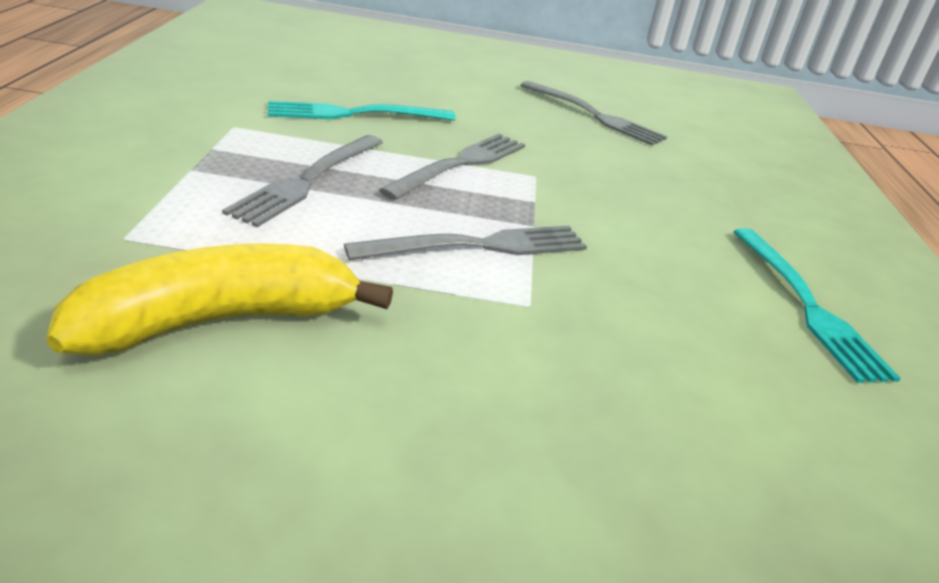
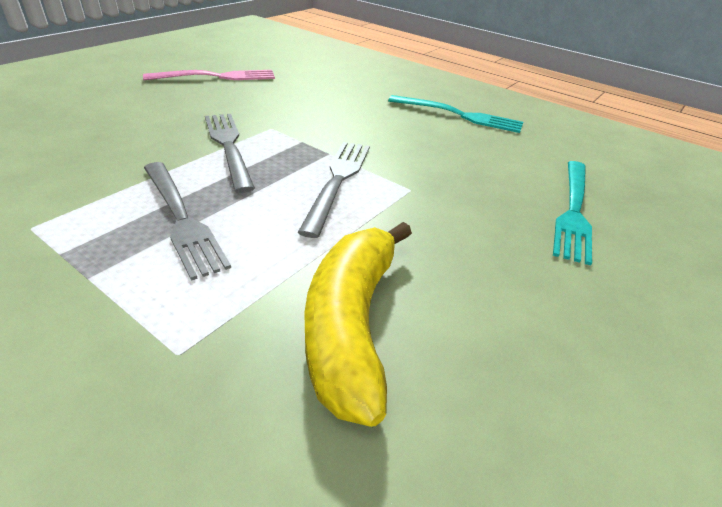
camera: 55 degrees left, 5 degrees up
(353, 114) = (92, 160): turquoise fork -> turquoise fork (573, 212)
(595, 116) = (218, 77): grey fork -> pink fork

